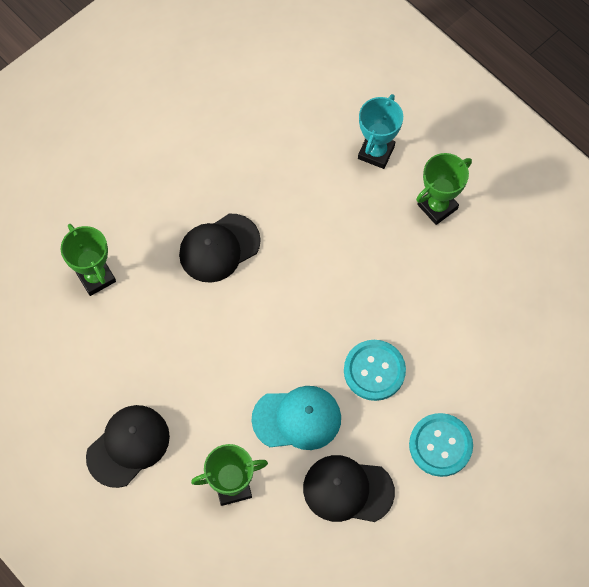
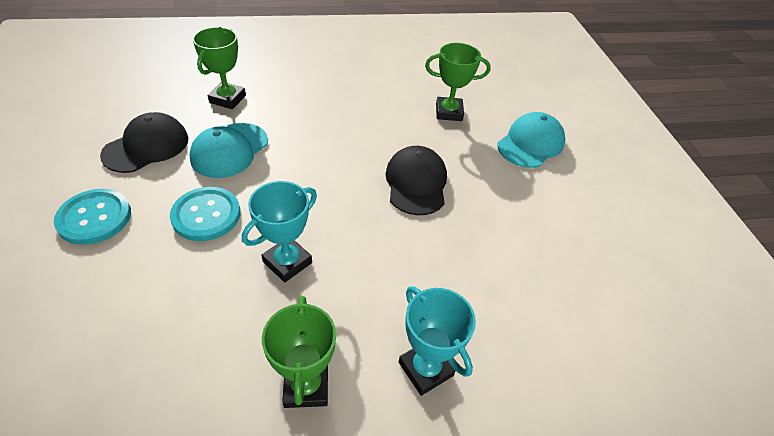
camera: 120 degrees right, 20 degrees down
(93, 187) = (530, 144): none -> turquoise cap
(128, 446) = (311, 74): black cap -> none
(367, 282) = (287, 262): none -> turquoise trophy

